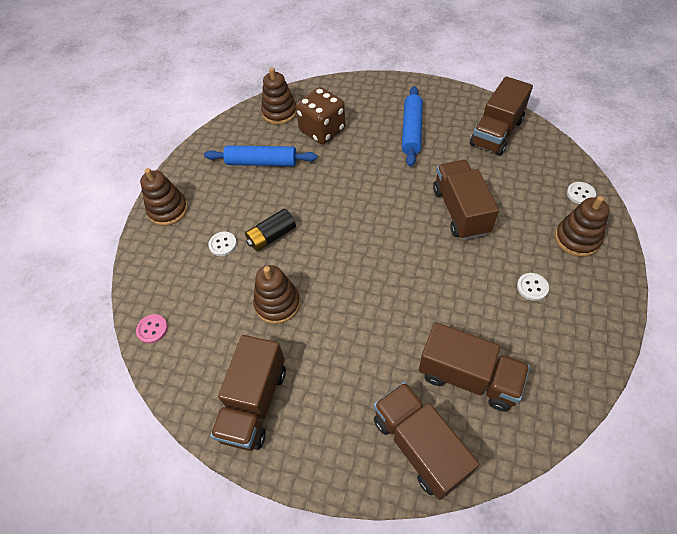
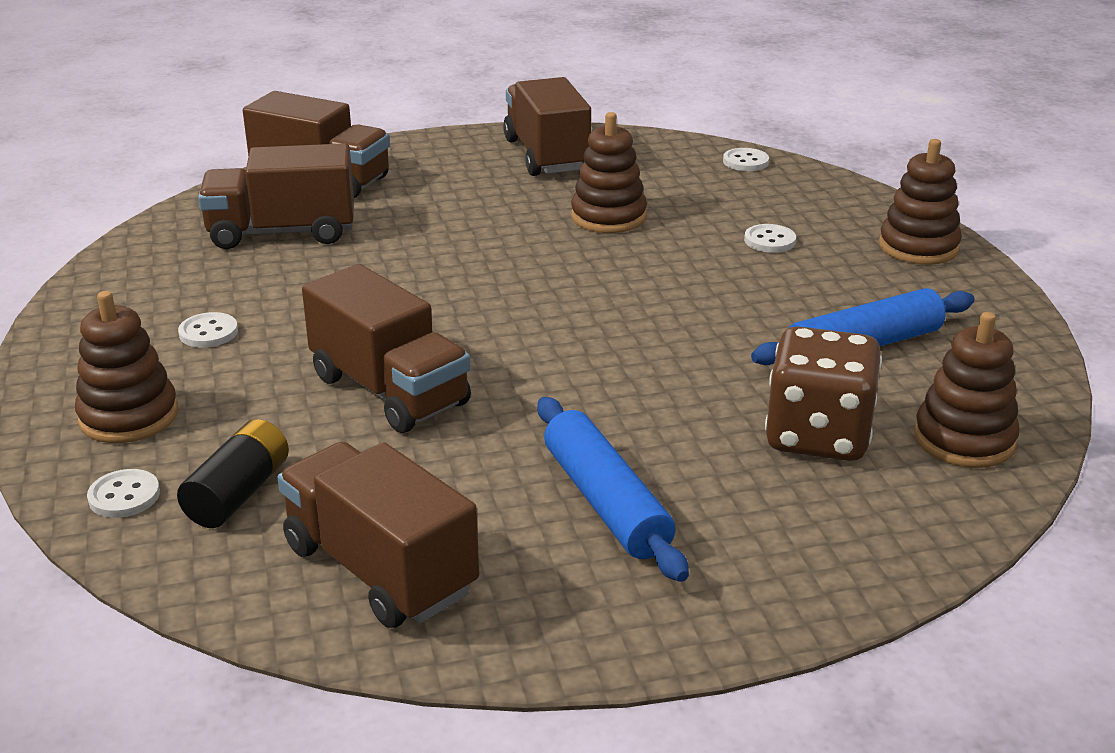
camera: 145 degrees right, 25 degrees down
(152, 329) = (745, 162): pink button -> white button
(271, 236) = (705, 268): black battery -> black battery (238, 493)
(496, 133) = (380, 569): brown truck -> brown truck turned 45 degrees counterclockwise

